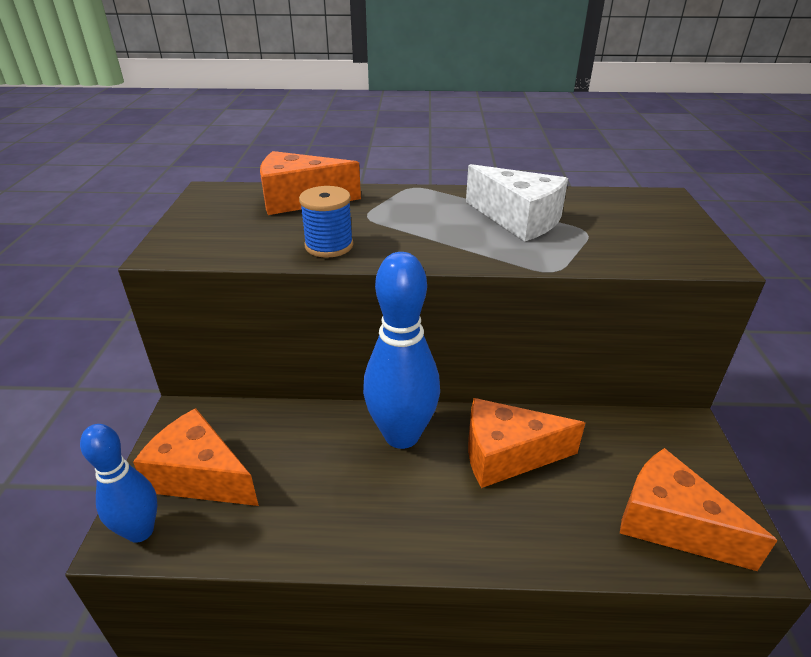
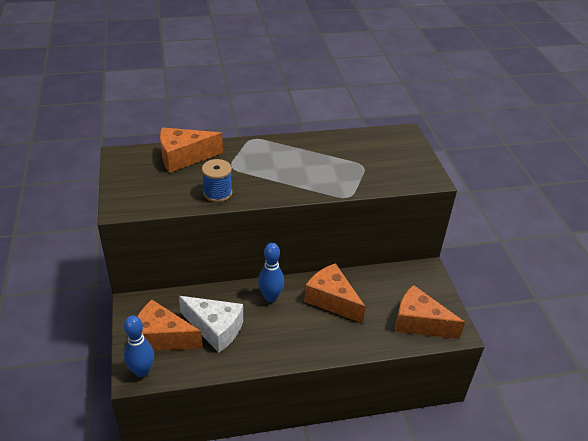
camera: 15 degrees left, 5 degrees up
(401, 435) = (270, 297): blue bowling pin -> blue bowling pin, size x0.61
(507, 455) = (332, 300): orange cheese -> orange cheese turned 60 degrees clockwise
(518, 219) = (323, 160): white cheese -> white cheese (215, 329)

